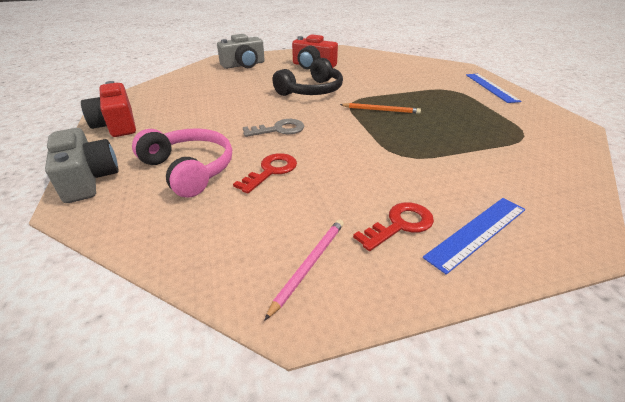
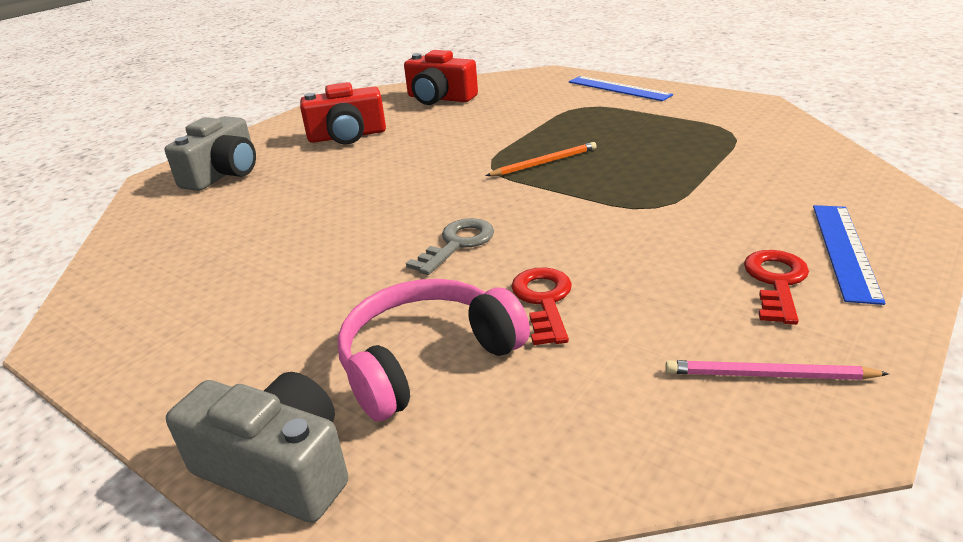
camera: 35 degrees left, 5 degrees down
(117, 124) = (156, 364): red camera -> red camera (440, 98)
(189, 169) = (426, 359): pink headphones -> pink headphones turned 45 degrees counterclockwise
(309, 265) = (768, 375): pink pencil -> pink pencil turned 75 degrees counterclockwise
(311, 91) = (409, 172): black headphones -> none

